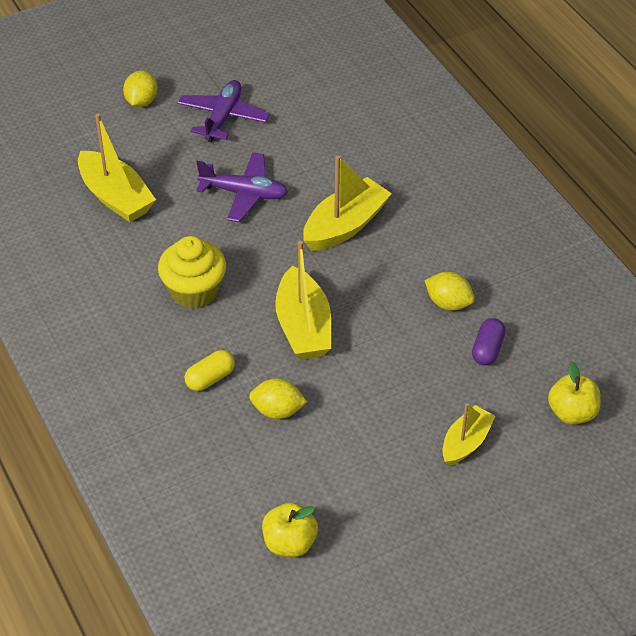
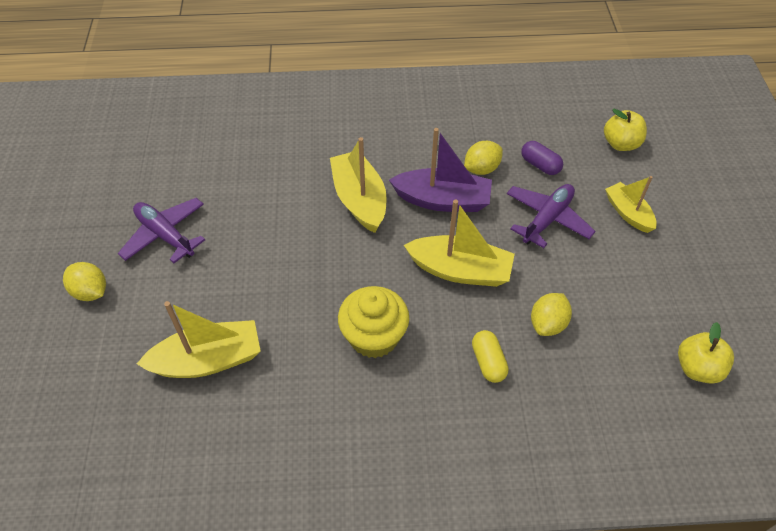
camera: 65 degrees left, 5 degrees up
(244, 193) = (275, 255): purple plane -> purple plane (547, 219)
(384, 286) = (442, 200): none -> purple boat

